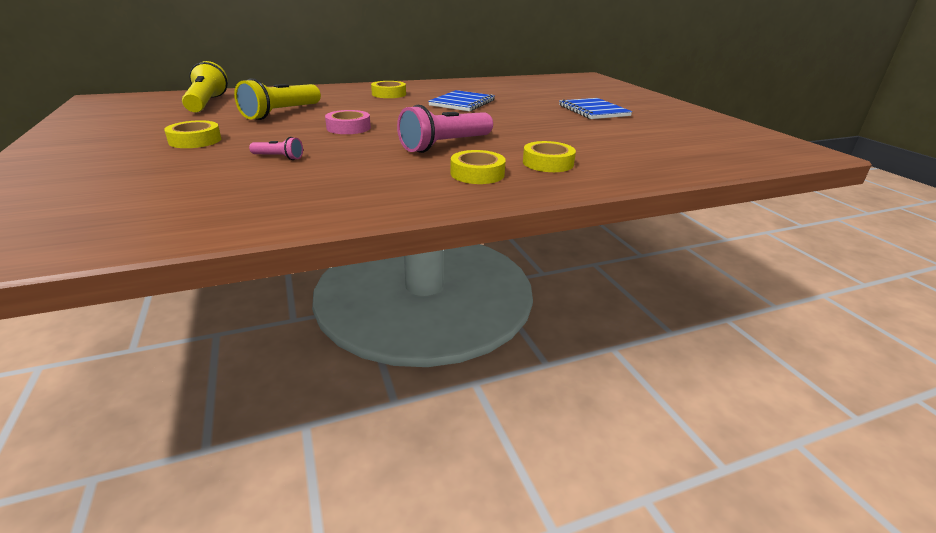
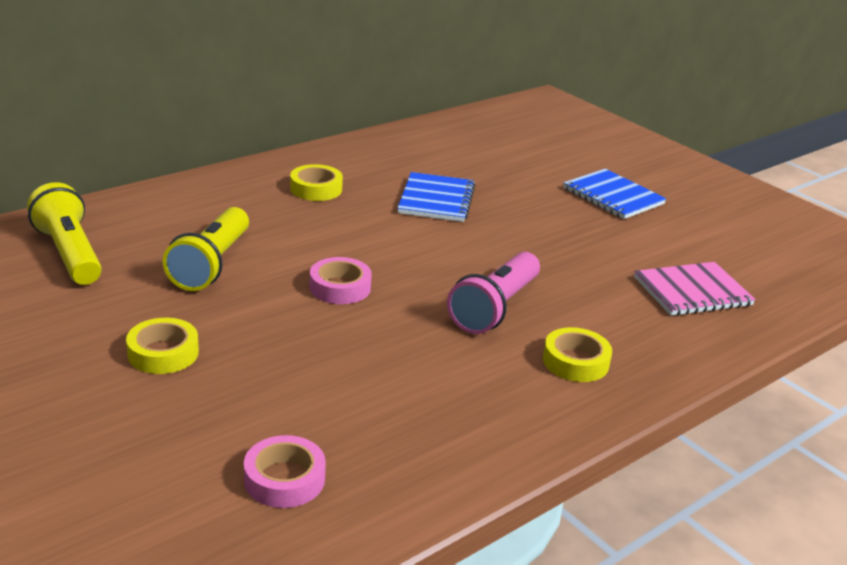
camera: 20 degrees left, 0 degrees up
(178, 200) = (284, 479): none -> pink tape
(279, 157) = (316, 371): pink flashlight -> none
(548, 163) = (636, 326): yellow tape -> none
(614, 153) = (692, 292): none -> pink notebook

